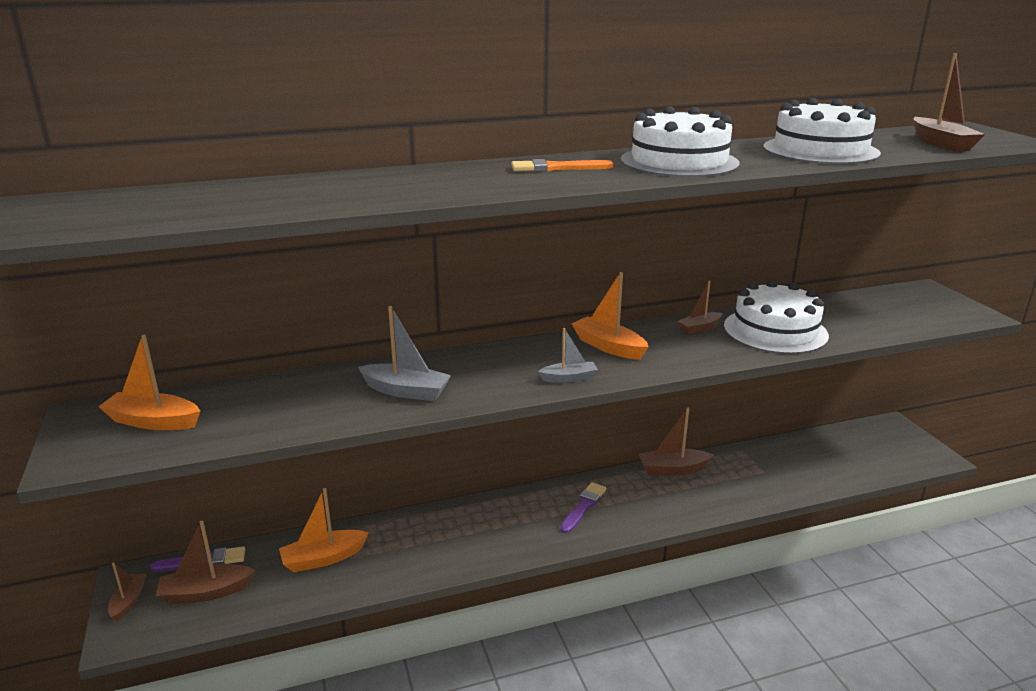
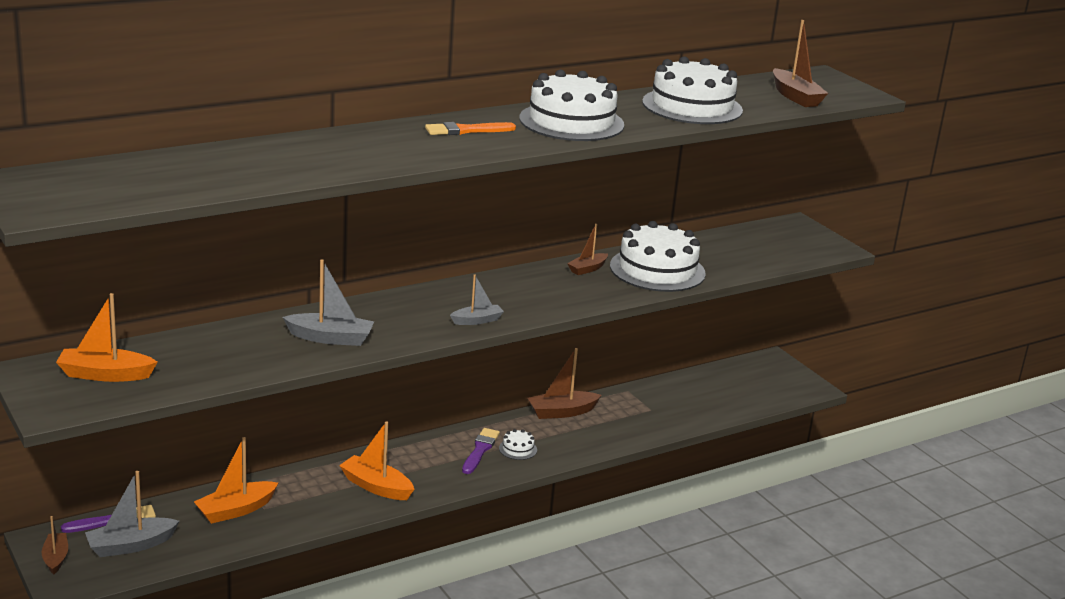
camera: 15 degrees left, 0 degrees up
(205, 592) = (130, 545): brown boat -> grey boat
(608, 347) = (506, 290): orange boat -> orange boat (376, 487)
(622, 508) = (518, 449): none -> white cake

